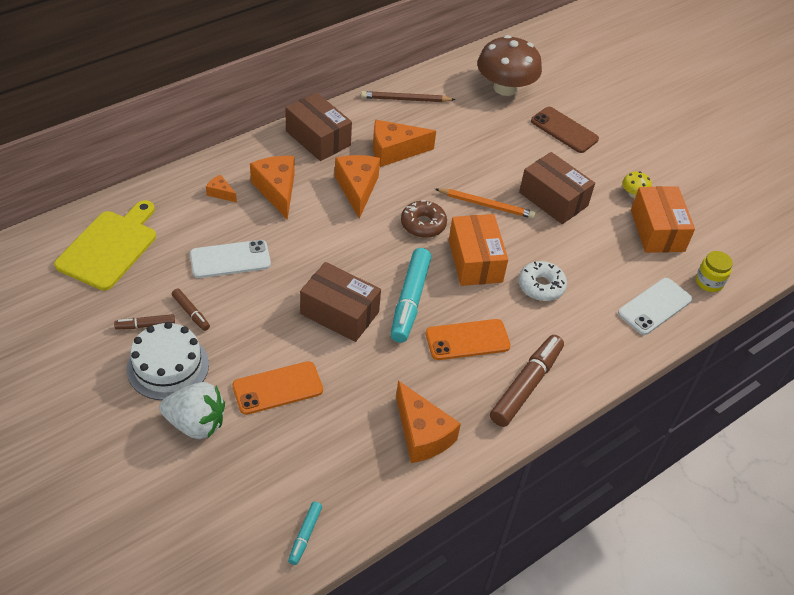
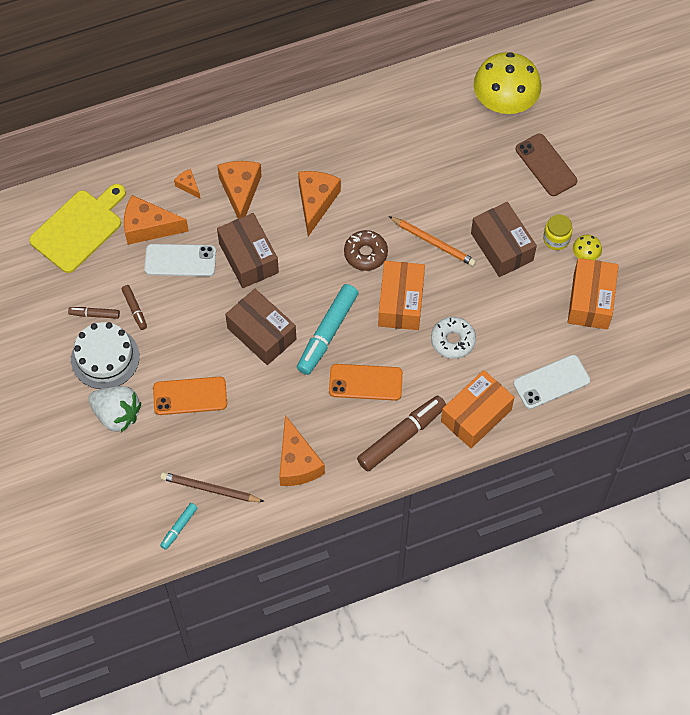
camera: 20 degrees right, 15 degrees up
(318, 138) = (295, 136): brown box -> brown box (248, 258)
(394, 151) = (365, 163): orange cheese -> orange cheese (148, 227)
(405, 99) = (396, 100): brown pencil -> brown pencil (210, 489)
(505, 88) = (505, 101): brown mushroom -> yellow mushroom
(594, 351) = (476, 415): none -> orange box
(709, 282) = (616, 366): yellow jar -> yellow jar (556, 239)

